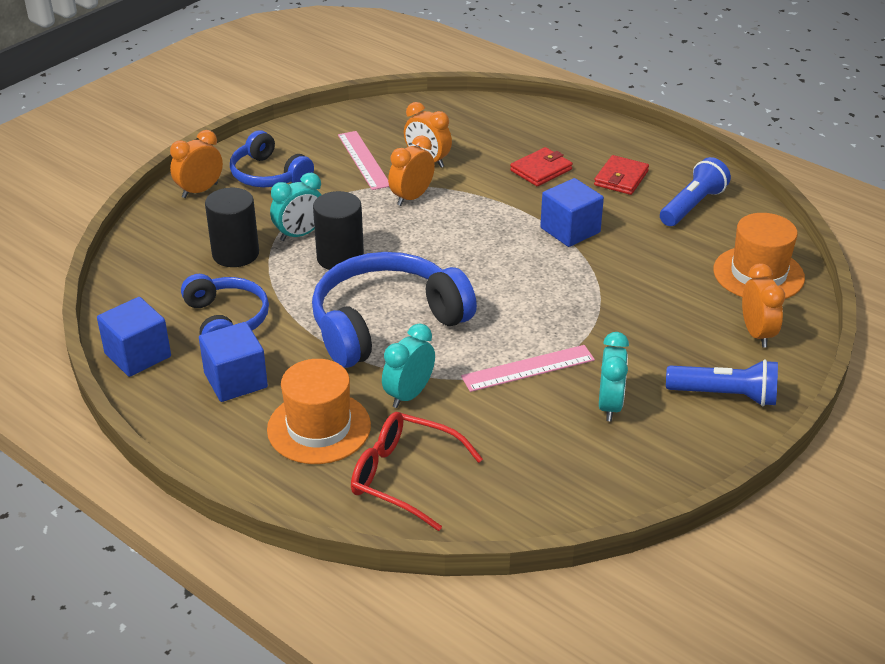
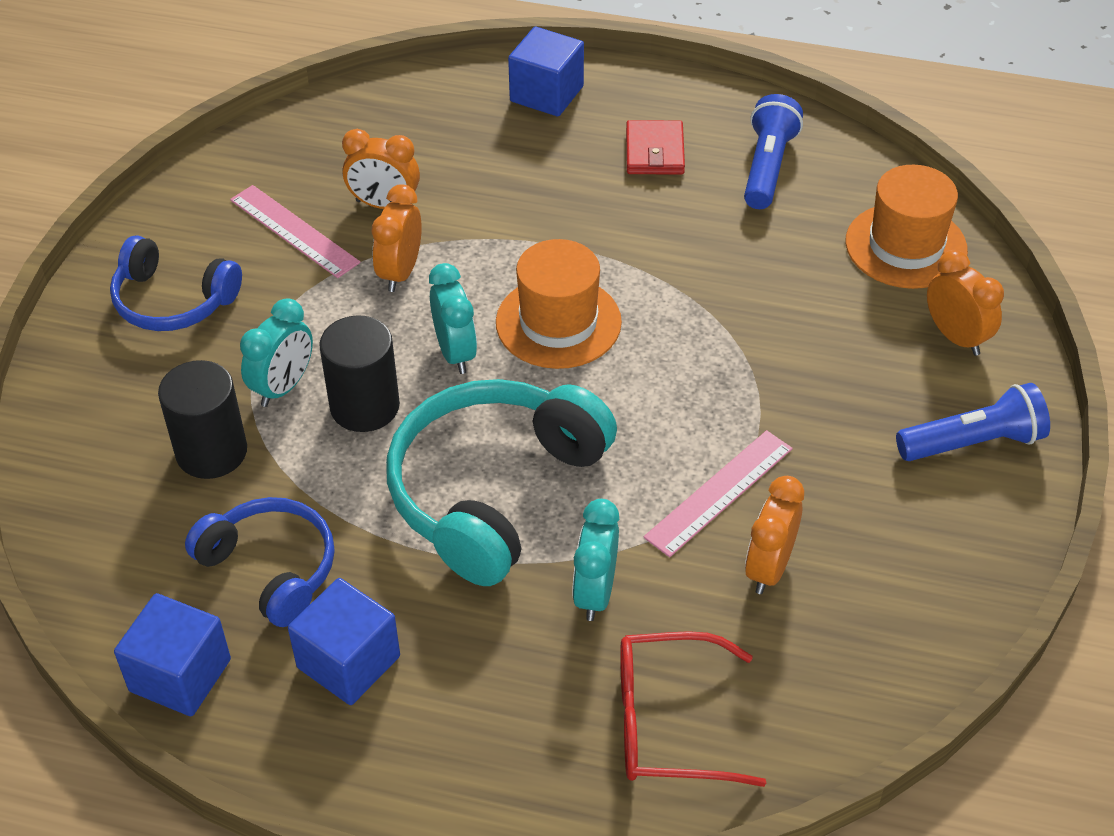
camera: 25 degrees left, 10 degrees up
(200, 191) = (87, 361): orange clock -> orange clock (769, 568)
(319, 427) = (510, 692): orange hat -> orange hat (558, 322)
(385, 323) = (493, 491): blue headphones -> turquoise headphones
(541, 170) = (545, 171): red wallet -> none
(570, 230) = (640, 256): blue cube -> blue cube (546, 94)
(610, 405) = (851, 510): turquoise clock -> turquoise clock (455, 352)

